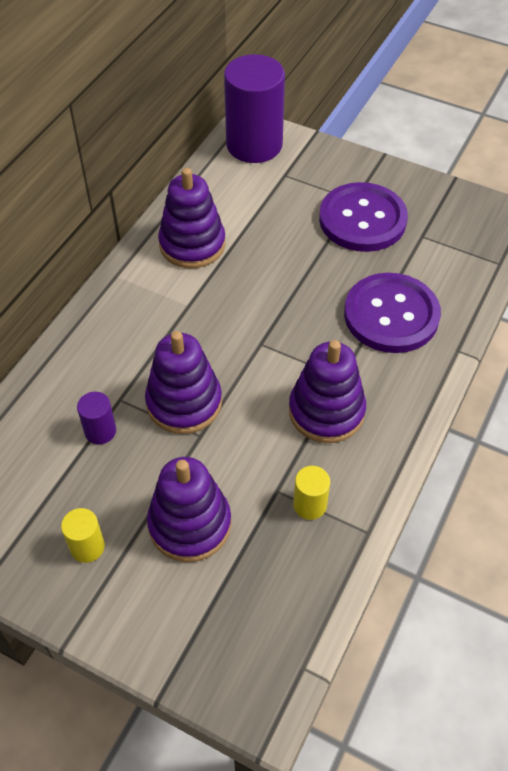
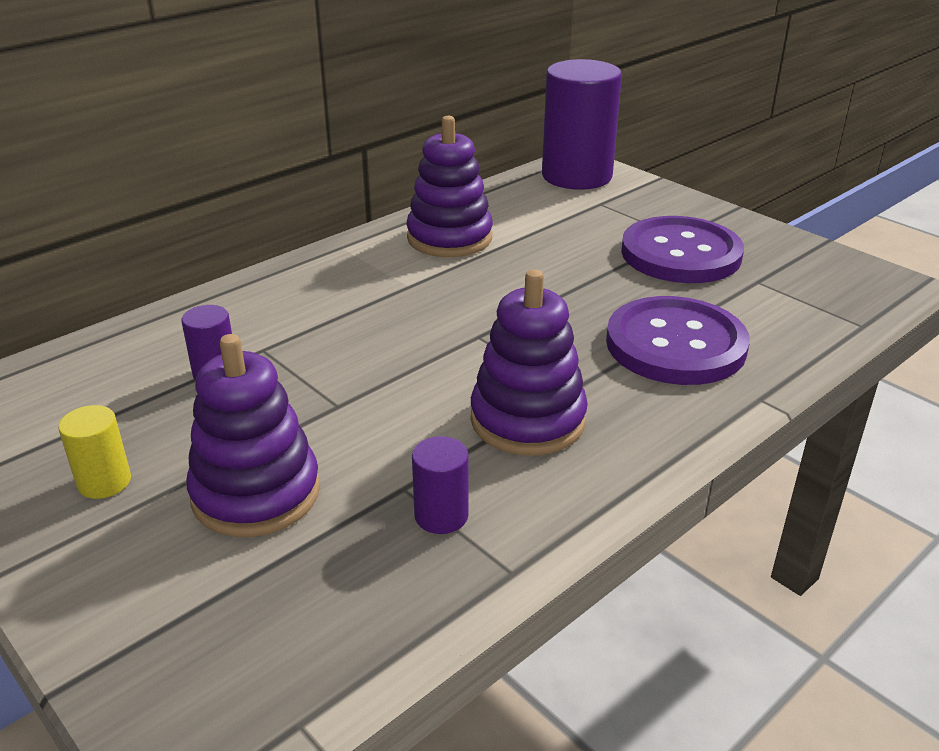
camera: 20 degrees right, 20 degrees down
(184, 402) = (340, 369): purple stacking toy -> none
(310, 505) = (441, 515): yellow cylinder -> purple cylinder

